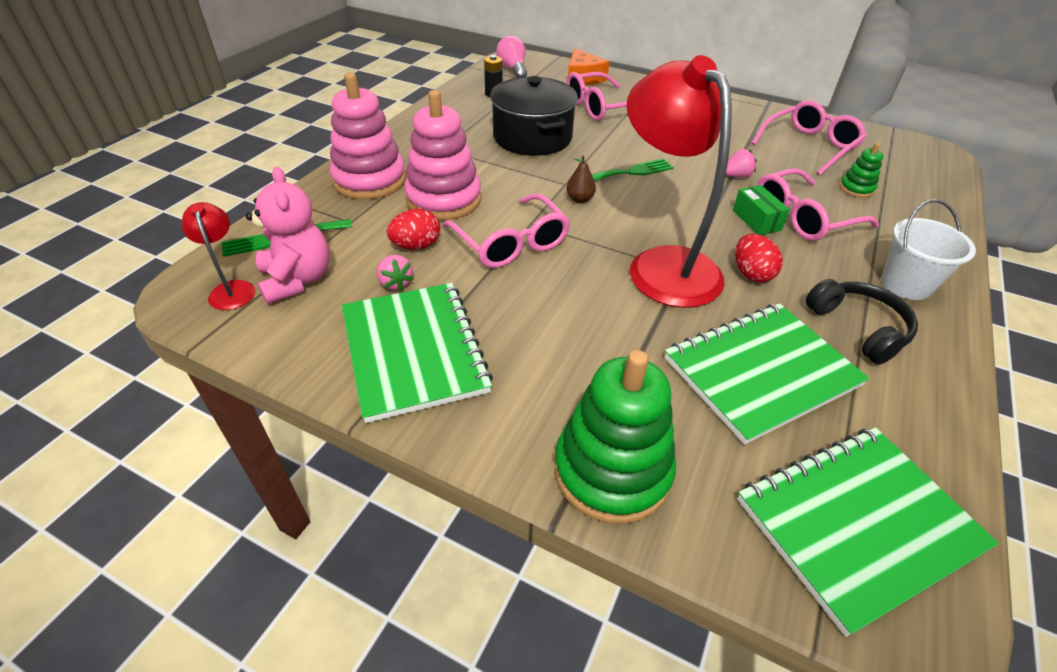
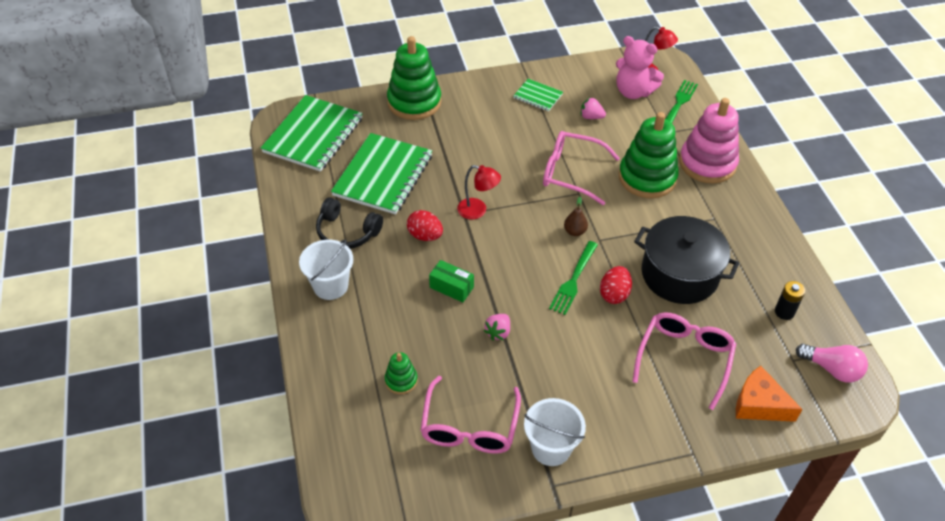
camera: 140 degrees right, 5 degrees up
(414, 351) = (538, 96): green notebook -> green notebook, size x0.49
(416, 246) = (613, 140): red egg -> red egg (614, 294)
(444, 199) = (647, 178): pink stacking toy -> green stacking toy
(663, 264) = (478, 211): red lamp -> red lamp, size x0.45
(752, 116) = (551, 448): none -> white bucket
(803, 217) = (423, 313): pink glasses -> none

